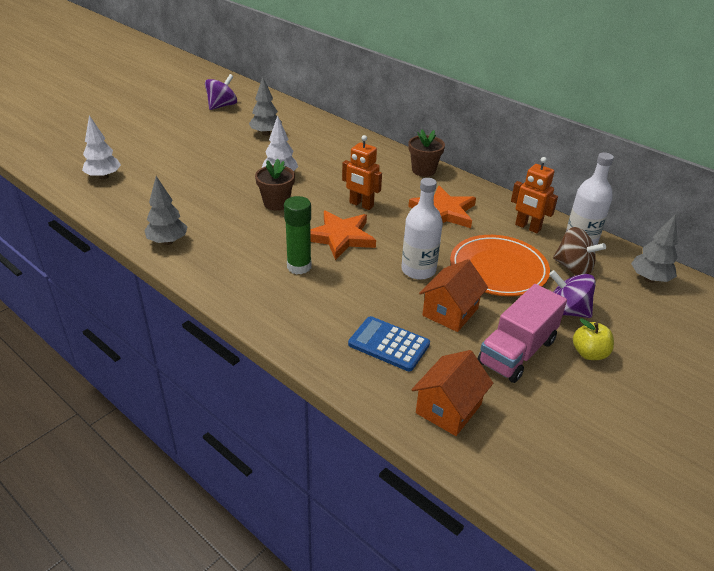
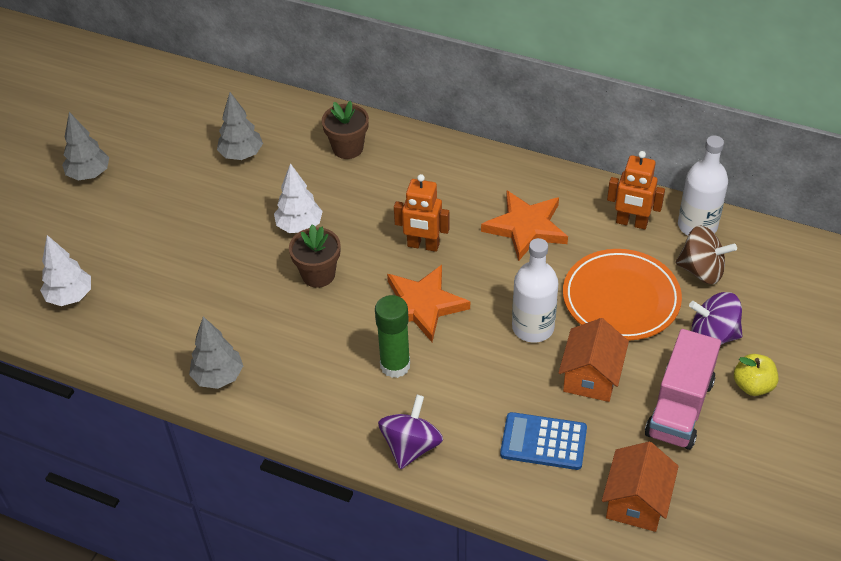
camera: 15 degrees left, 10 degrees up
(222, 106) = (152, 118): purple spinning top -> purple spinning top (411, 446)
(423, 170) = (474, 163): brown flower pot -> brown flower pot (348, 148)
(649, 279) = (786, 262): grey tree -> grey tree (89, 174)

